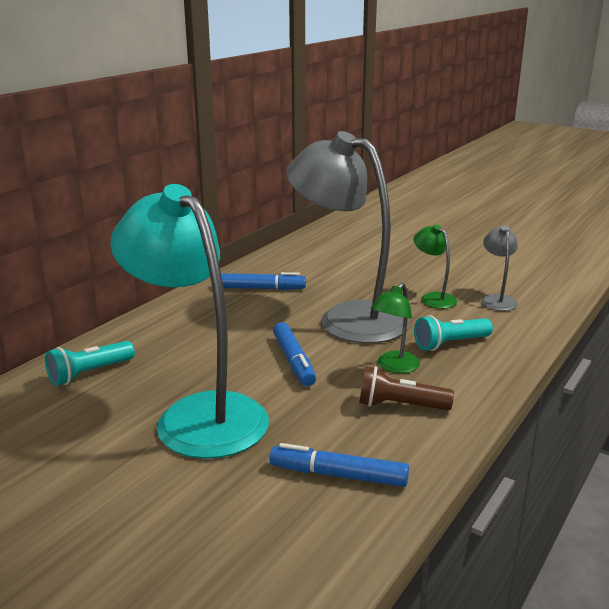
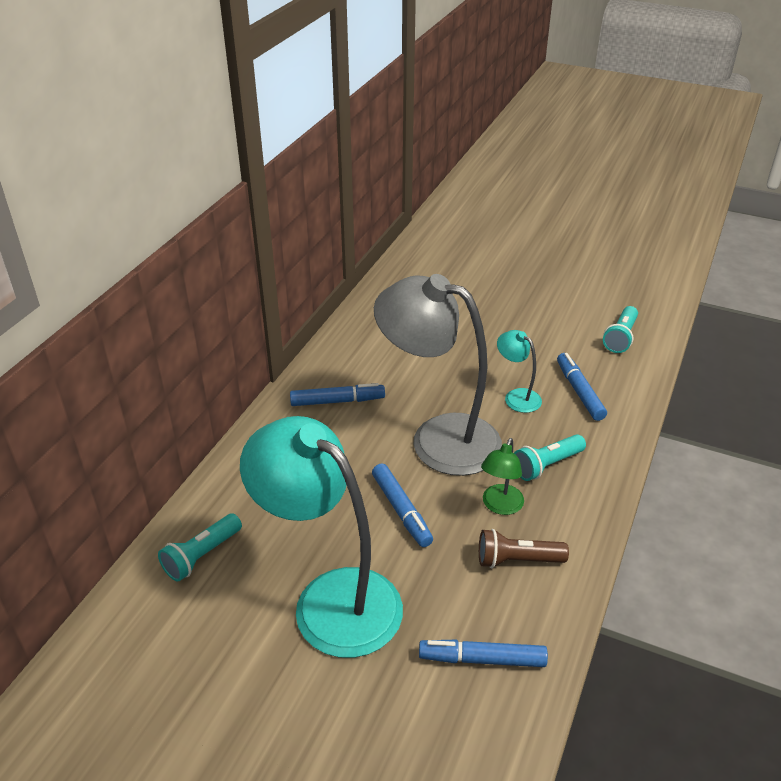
camera: 10 degrees left, 15 degrees up
(433, 298) = (516, 396): green lamp -> turquoise lamp
(497, 299) = (579, 392): grey lamp -> blue marker
(547, 269) = (620, 337): none -> turquoise flashlight

